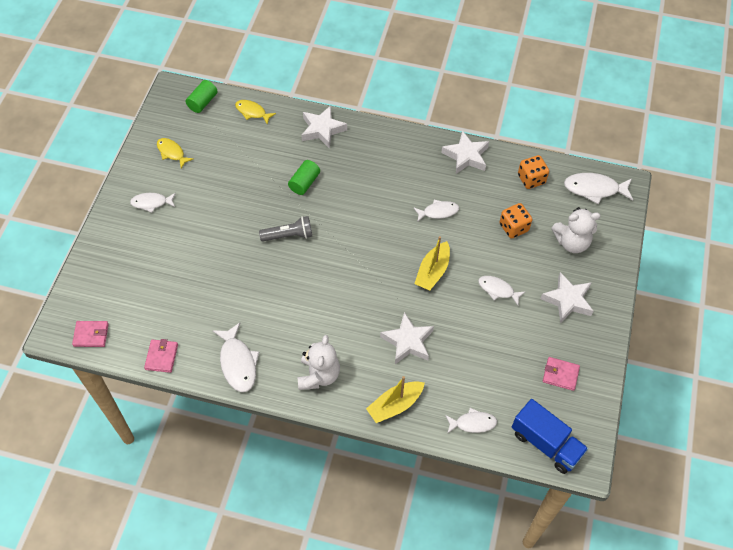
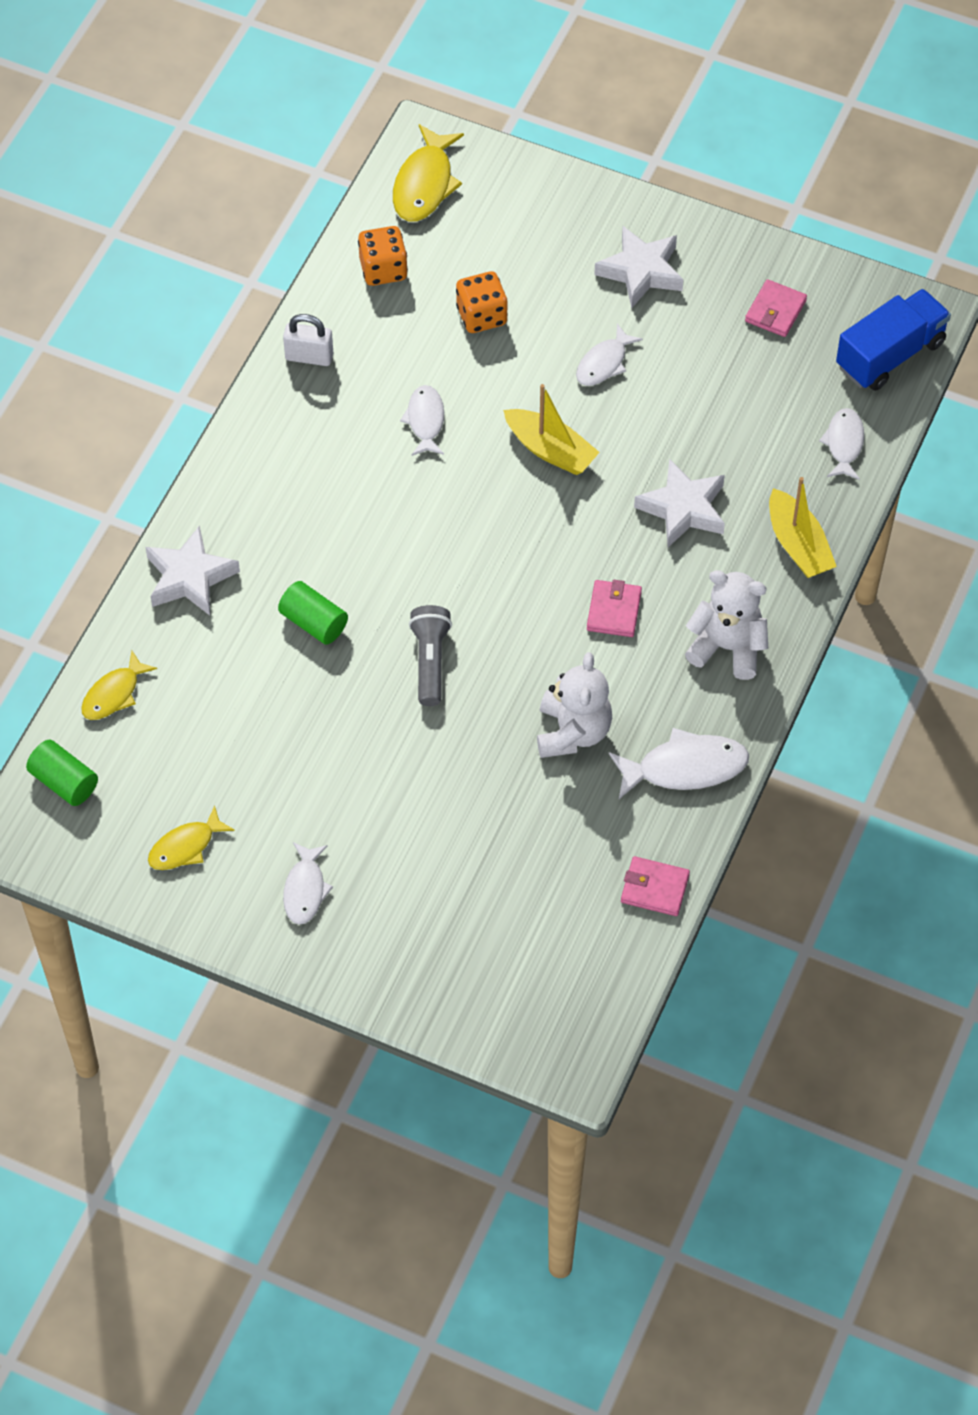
camera: 80 degrees left, 0 degrees up
(91, 335) = (590, 1005): pink wallet -> pink wallet (614, 611)
(466, 156) = (309, 356): white star -> white padlock
(571, 242) = (528, 241): white teddy bear -> white teddy bear (573, 732)
(594, 189) = (425, 184): white fish -> yellow fish

